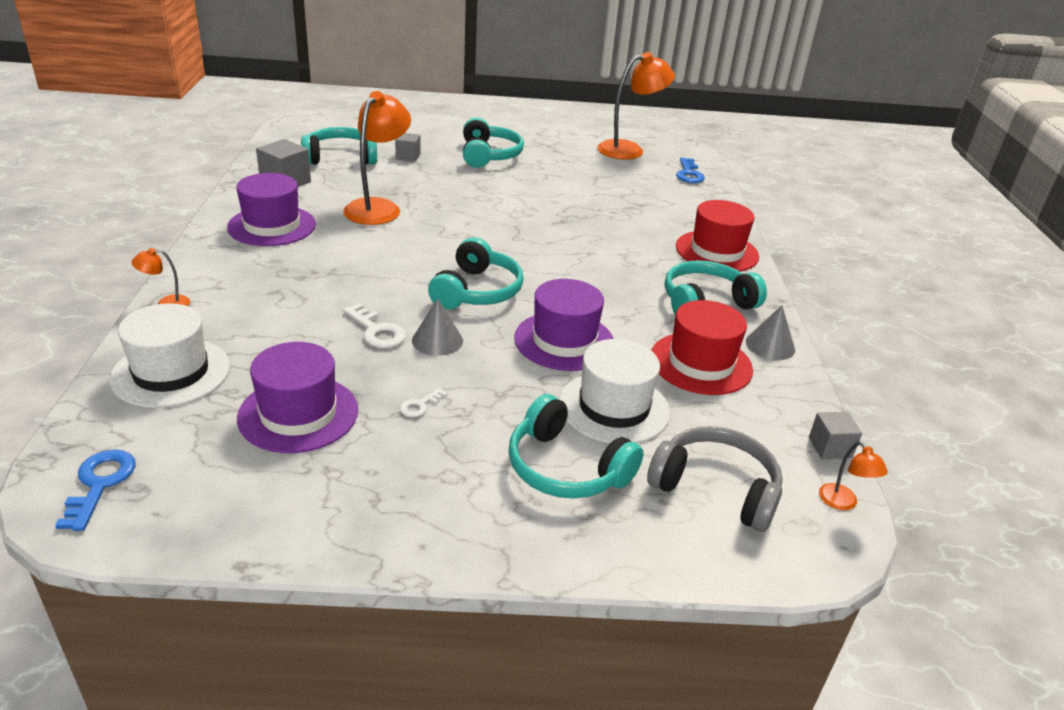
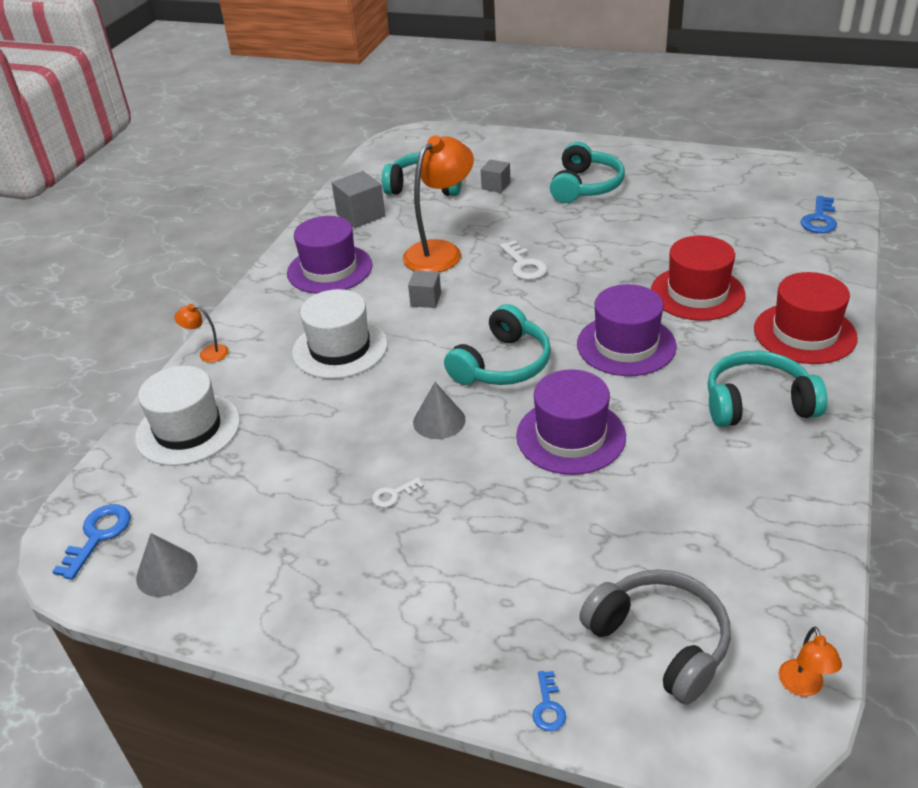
camera: 25 degrees right, 5 degrees up
(298, 414) = (280, 488): purple hat -> purple hat (626, 345)
(377, 331) = (384, 403): white key -> white key (524, 265)
(566, 468) = (509, 589): turquoise headphones -> none
(614, 407) = (590, 525): white hat -> white hat (340, 348)
(629, 150) = (757, 181): orange lamp -> none
(646, 558) = (548, 707): none -> blue key
(701, 363) = (715, 483): red hat -> red hat (697, 293)
(770, 345) = (812, 469): grey cone -> grey cone (166, 572)
(830, 447) = (822, 614): grey cube -> grey cube (426, 300)

